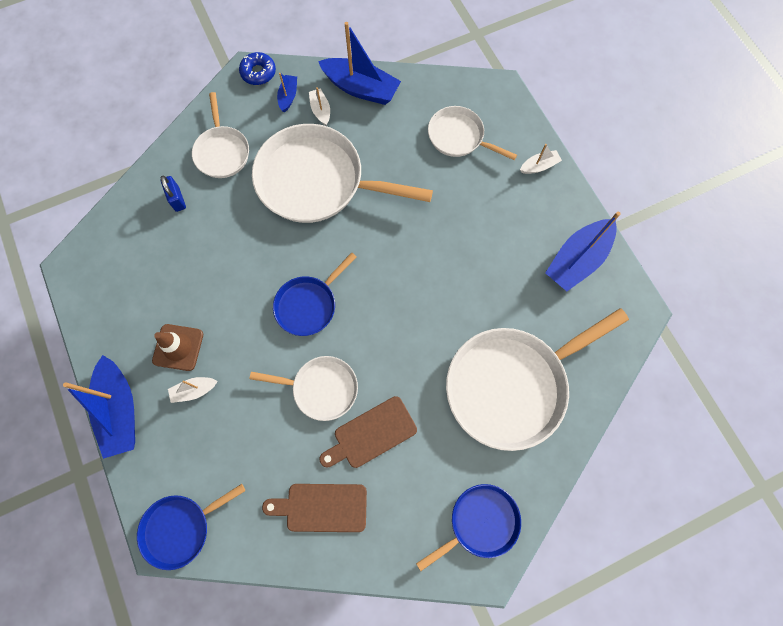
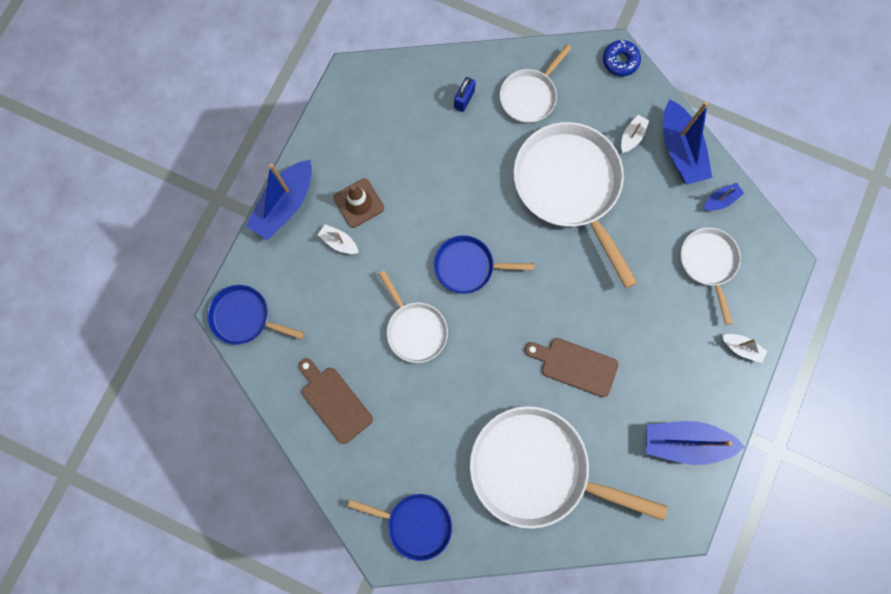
camera: 50 degrees right, 5 degrees up
(288, 96) = (621, 102): blue boat -> blue boat (720, 200)
(371, 434) = (412, 393): brown cutting board -> brown cutting board (575, 365)

